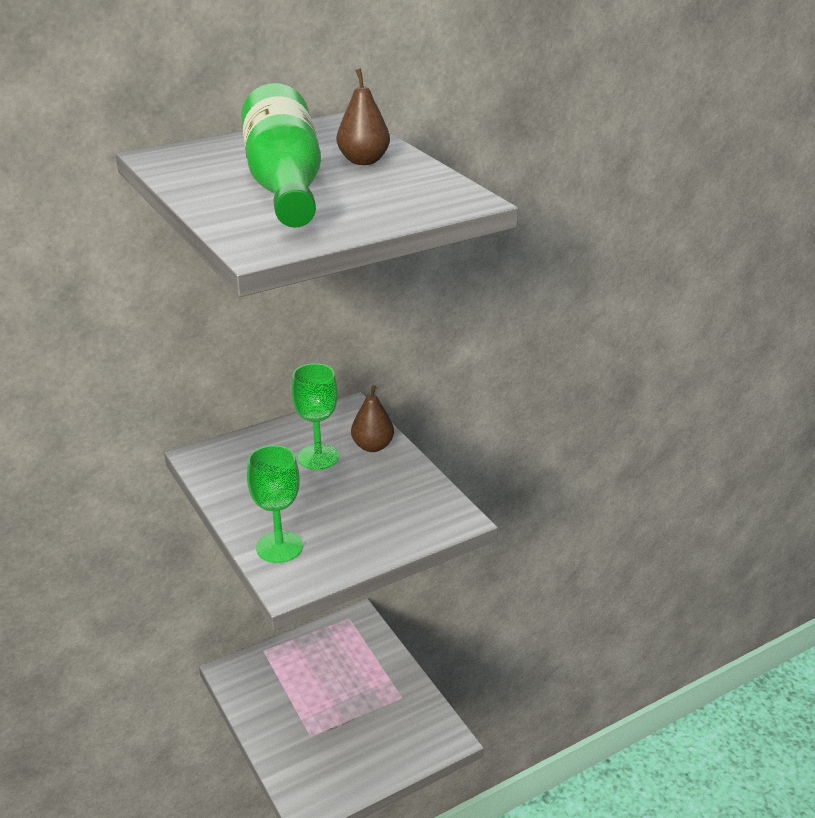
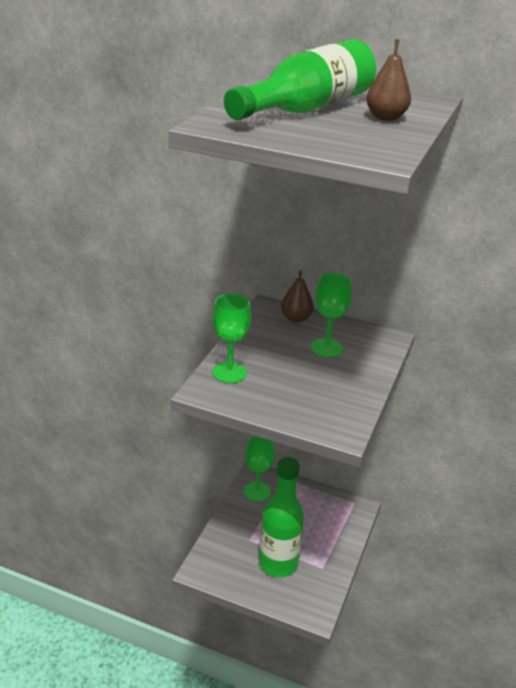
camera: 50 degrees right, 0 degrees up
(253, 686) = (257, 491): none -> green goblet
(363, 730) = (278, 563): none -> green bottle
(372, 446) = (366, 364): brown pear -> brown pear (296, 318)

